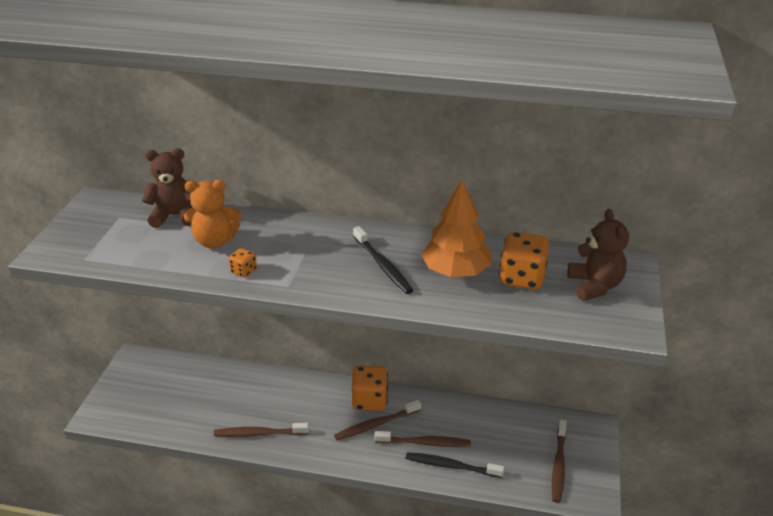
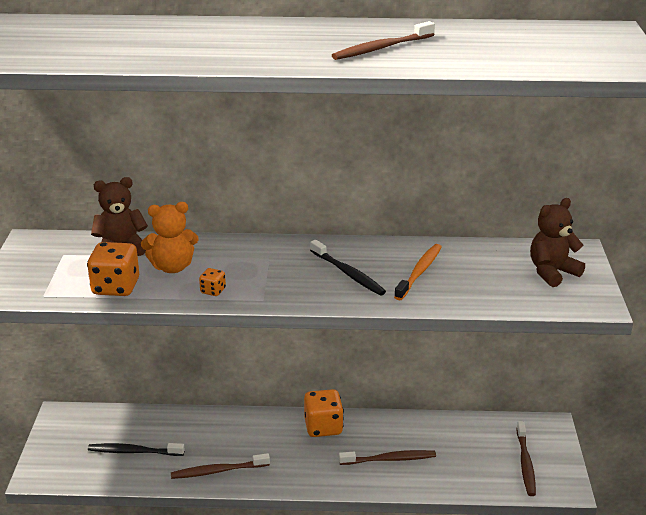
camera: 10 degrees left, 5 degrees down
(376, 424) = (336, 448): brown toothbrush -> brown toothbrush (381, 48)
(451, 466) = (422, 477): black toothbrush -> black toothbrush (134, 451)
(455, 271) = (419, 272): orange tree -> orange toothbrush
(522, 278) = (483, 272): orange dice -> orange dice (116, 287)
(594, 286) = (552, 272): brown teddy bear -> brown teddy bear turned 105 degrees counterclockwise

